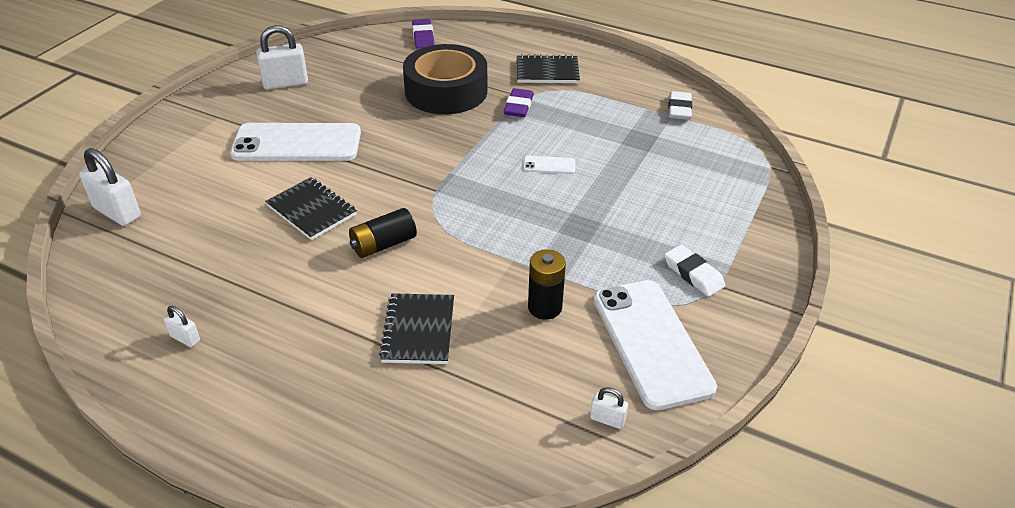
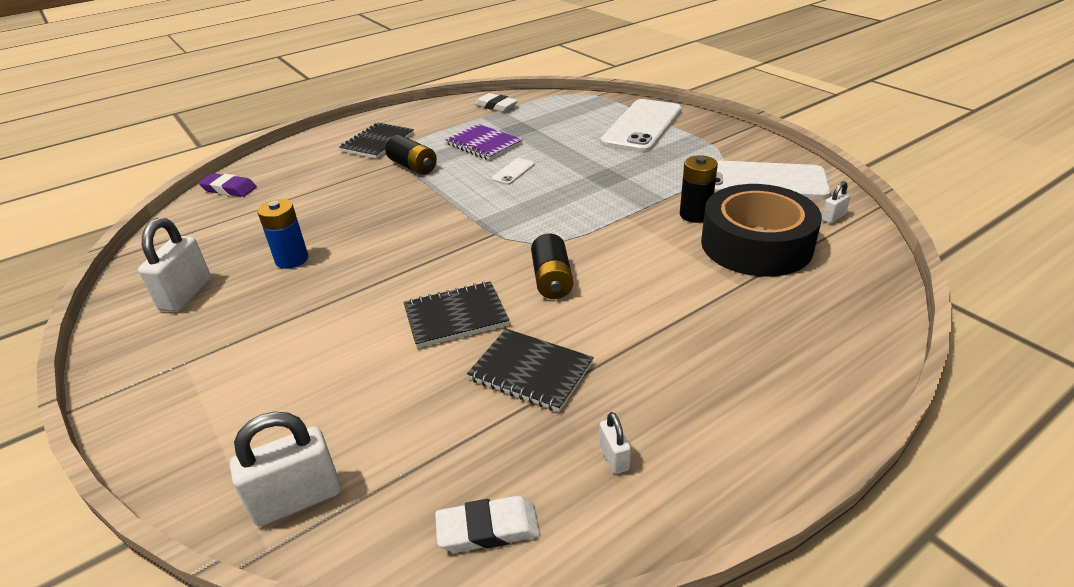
camera: 60 degrees left, 5 degrees down
(185, 338) = (614, 457): white padlock -> white padlock turned 75 degrees counterclockwise
(297, 143) = (320, 306): white phone -> white phone (642, 126)
(346, 107) = (292, 259): none -> blue battery
(418, 330) = (690, 283): black notebook -> black notebook (531, 371)
(446, 91) = (342, 196): black tape -> black tape (756, 244)
(518, 106) = (413, 166): purple eraser -> black battery
(590, 130) = (484, 144): none -> purple notebook
(693, 274) = (693, 148): white eraser -> white eraser (488, 529)

